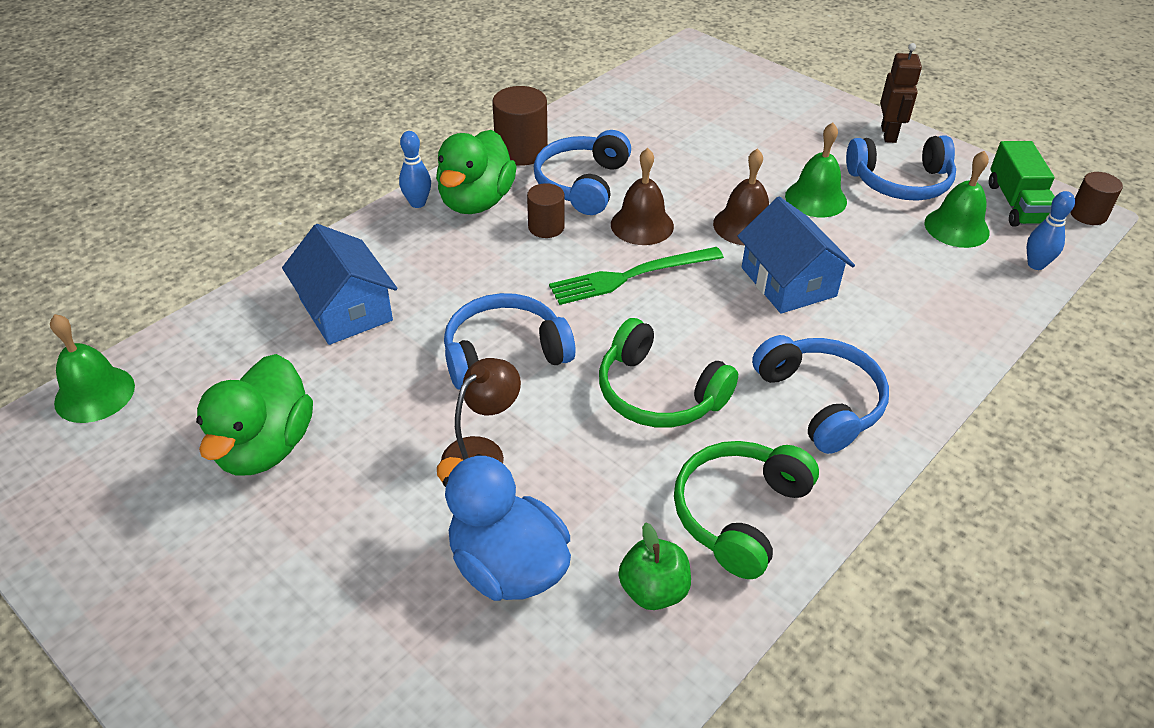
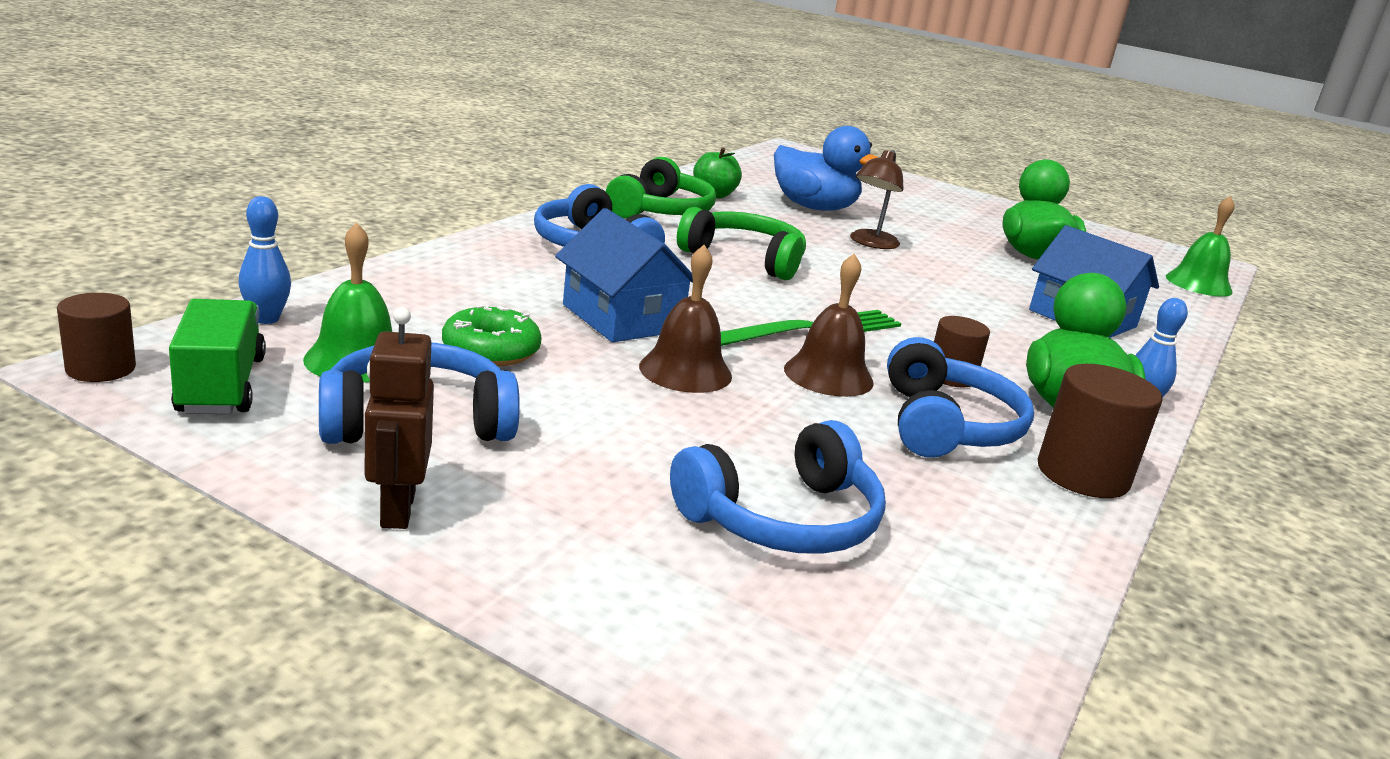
camera: 165 degrees right, 20 degrees down
(504, 353) = (901, 286): blue headphones -> blue headphones (783, 519)
(815, 198) = (576, 400): green bell -> none
(877, 240) = (491, 350): none -> green donut

